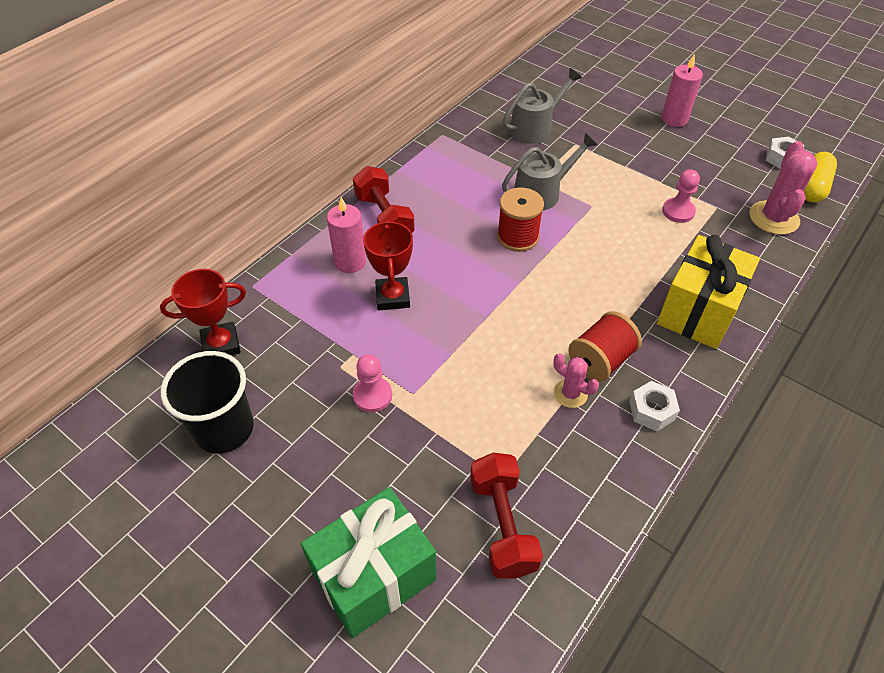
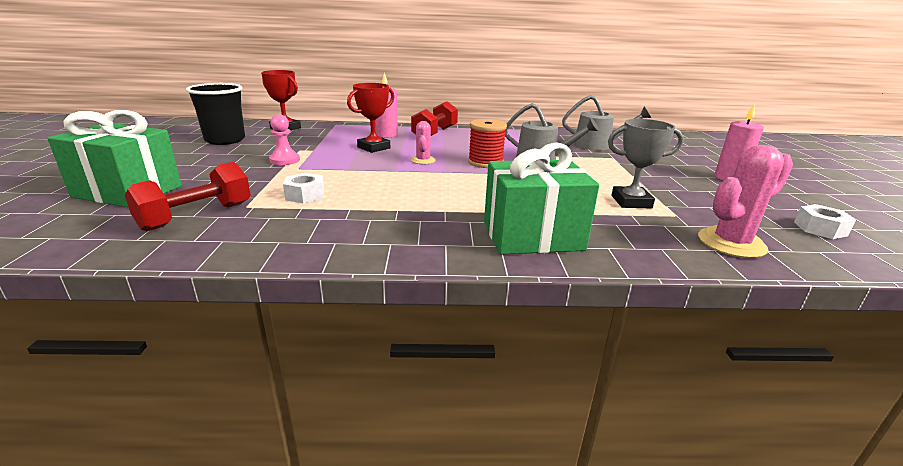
camera: 50 degrees right, 25 degrees down
(570, 393) = (357, 209): pink cactus -> pink cactus (423, 160)
(600, 360) = (407, 211): red spool -> none
(651, 410) = (379, 243): white nut -> white nut (305, 195)
(678, 211) = (631, 202): pink pawn -> grey trophy
(698, 311) = (532, 236): yellow gift -> green gift
(813, 187) = (831, 253): yellow capsule -> none

